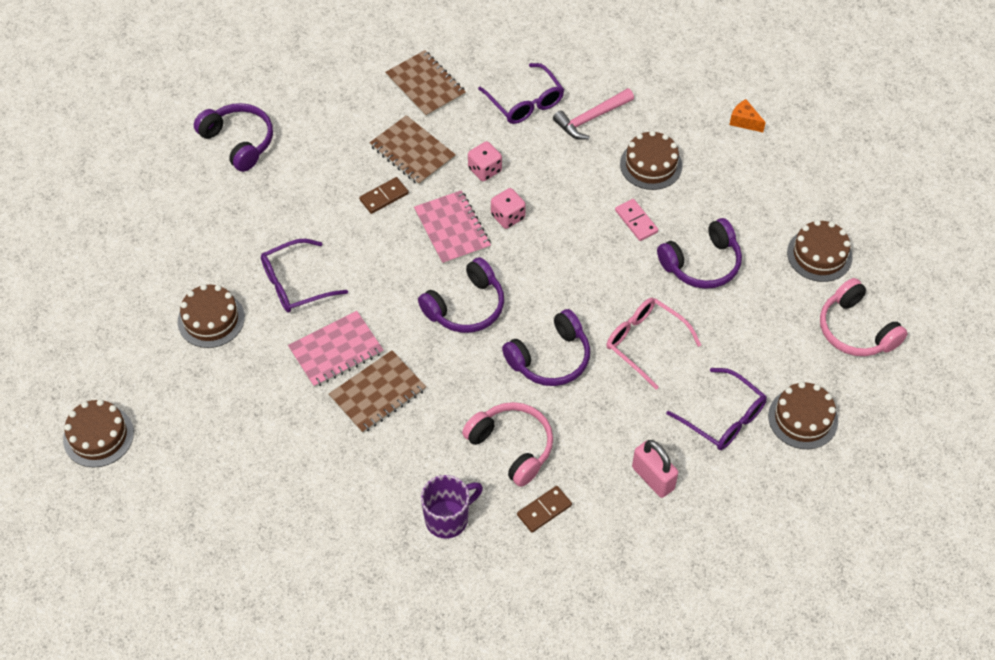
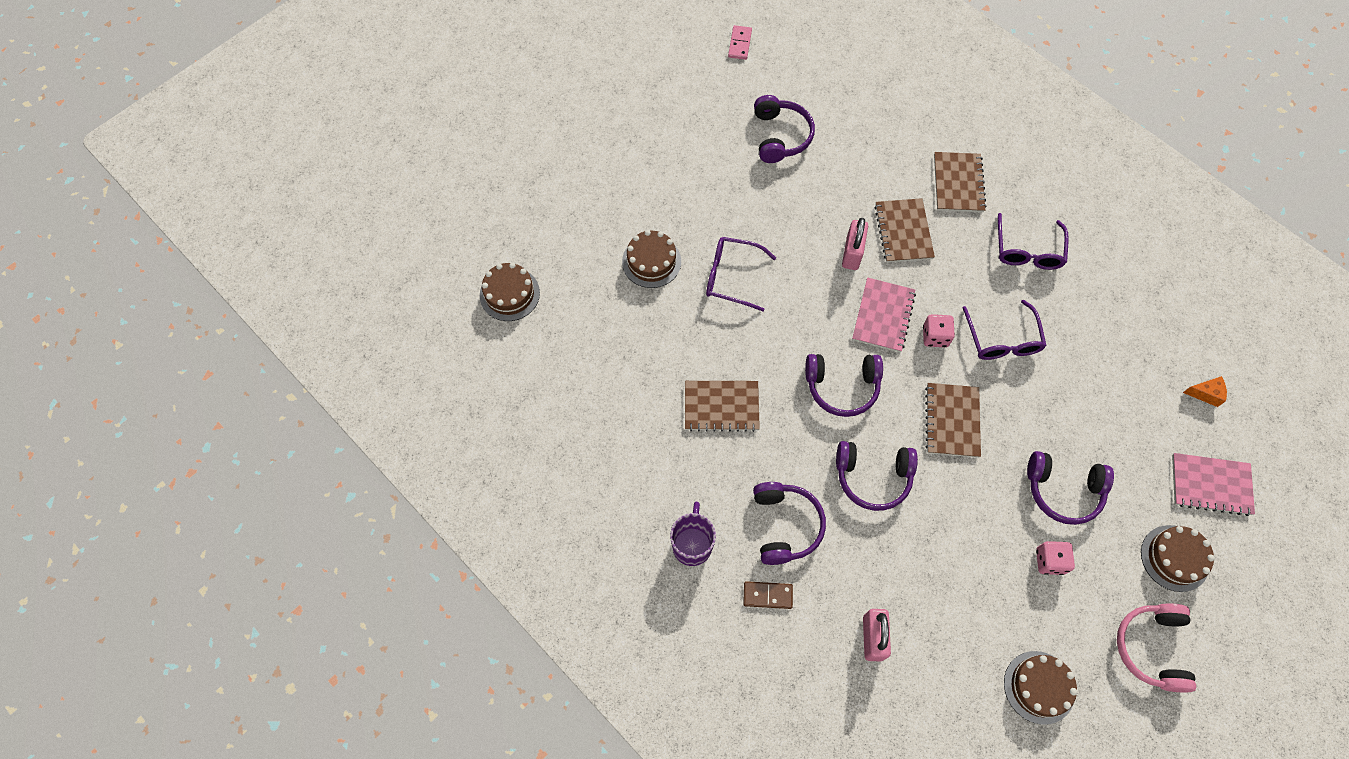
camera: 40 degrees right, 10 degrees up
(336, 351) = (718, 351): pink notebook -> pink notebook (1210, 485)
(384, 197) = (852, 253): brown domino -> pink padlock
(448, 518) = (692, 544): purple mug -> purple mug turned 90 degrees counterclockwise
(484, 170) = (948, 285): pink dice -> pink dice (1049, 561)
(512, 446) = (785, 525): pink headphones -> purple headphones
(575, 272) = (952, 421): none -> brown notebook
(591, 118) = (1071, 301): pink hammer -> none
(636, 221) = (1037, 414): pink domino -> pink domino (740, 44)
(645, 343) = (959, 521): pink glasses -> none
(651, 165) = (1090, 375): brown cake -> none
(723, 418) = (972, 634): purple glasses -> purple glasses (1002, 339)
(744, 121) = (1205, 394): orange cheese -> orange cheese turned 105 degrees clockwise

